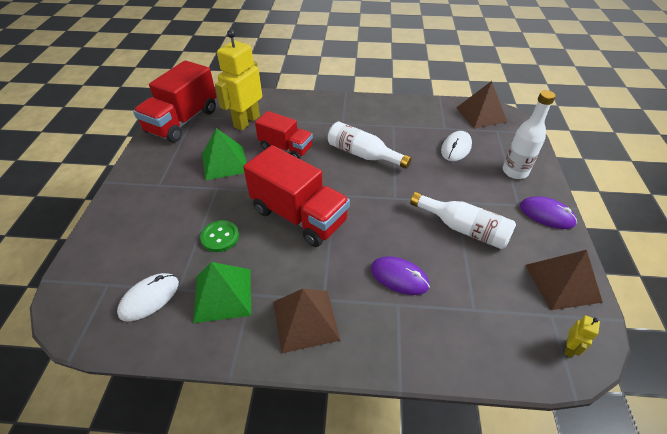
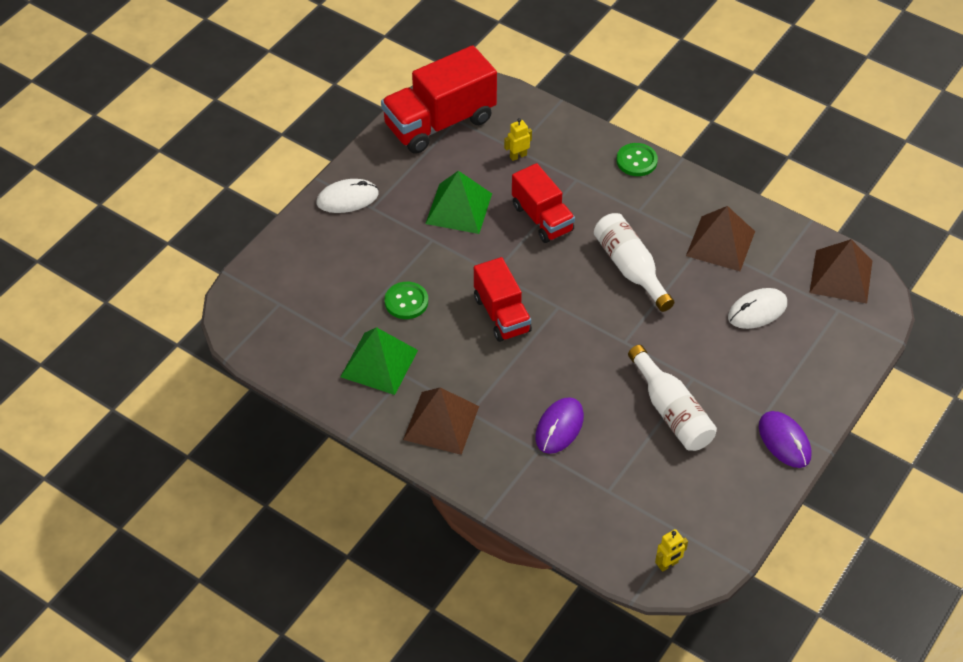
camera: 30 degrees right, 5 degrees up
(149, 298) = (311, 335): white mouse -> white mouse (347, 198)
(246, 121) = (518, 156): yellow robot -> yellow robot, size x0.40
(299, 216) = (502, 314): red truck -> red truck, size x0.63
(321, 101) = (636, 161): none -> green button
(399, 277) = (559, 427): purple mouse -> purple mouse turned 60 degrees clockwise
(515, 172) = (801, 375): white bottle -> none
(562, 282) = (724, 512): brown pyramid -> brown pyramid (720, 243)

